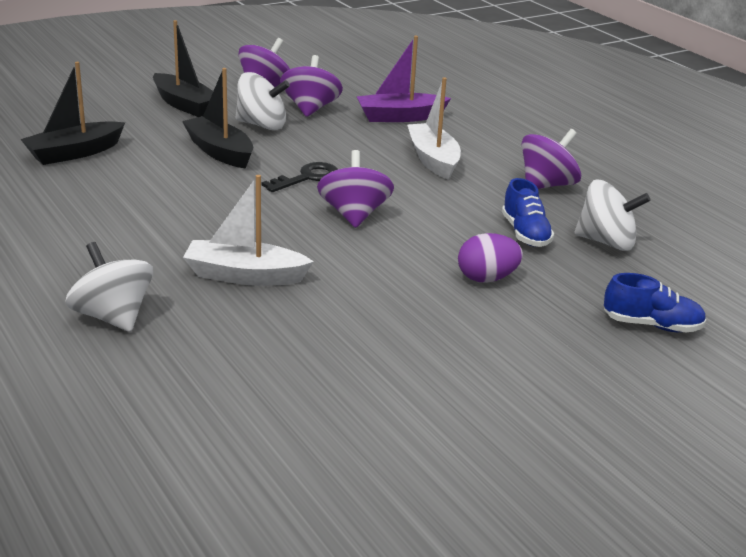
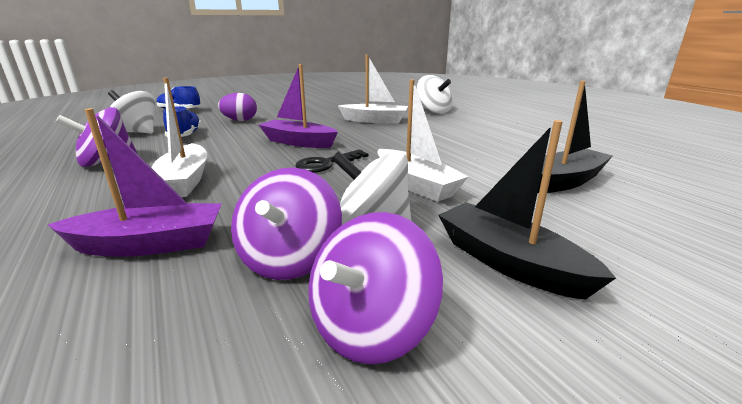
camera: 175 degrees left, 5 degrees down
(220, 152) = (415, 185): black boat -> white boat
(354, 215) = (298, 142): purple spinning top -> purple boat

